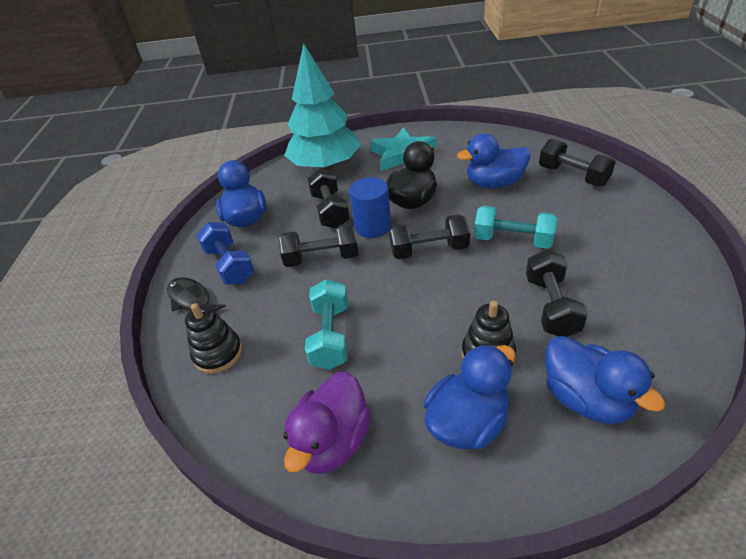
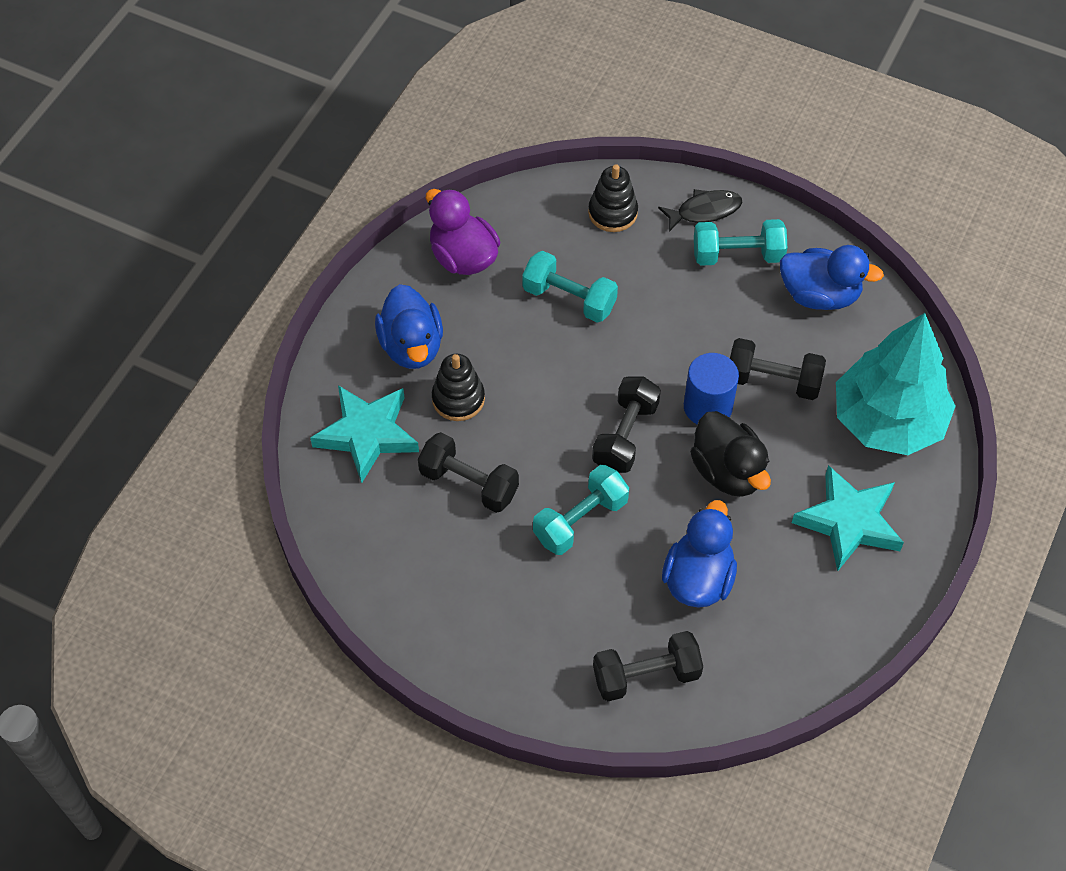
camera: 115 degrees right, 15 degrees up
(229, 265) = (737, 255): blue dumbbell -> turquoise dumbbell
(322, 258) = (687, 337): black dumbbell -> none
(586, 399) = (367, 434): blue duck -> turquoise star

